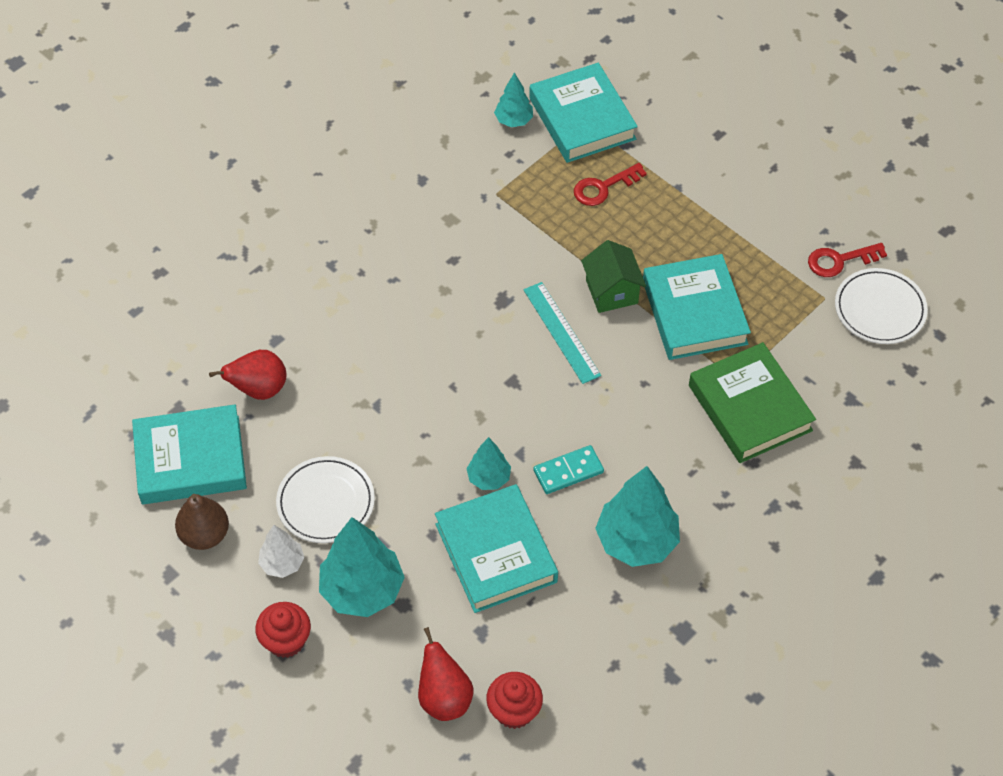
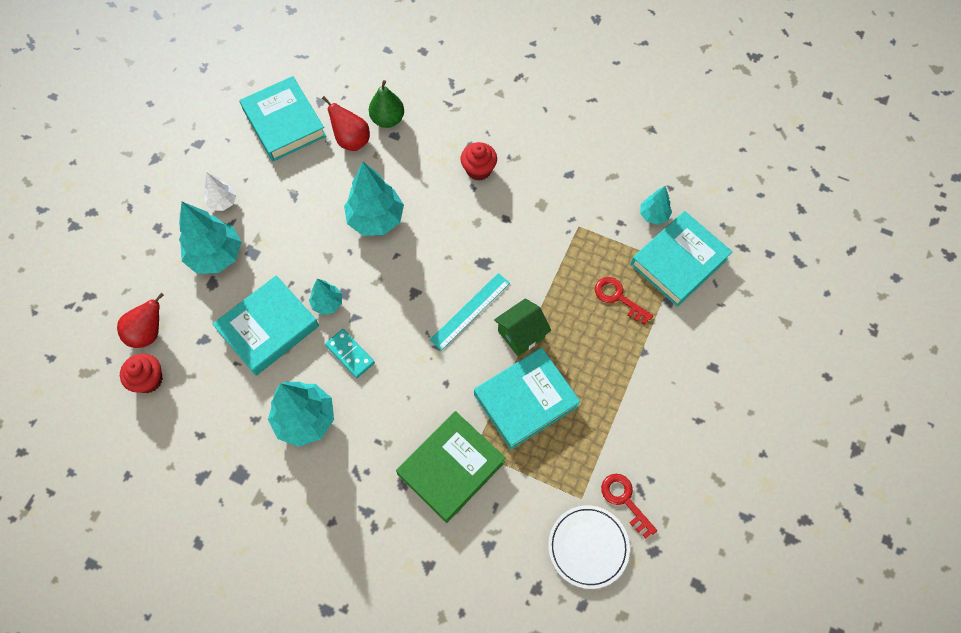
camera: 70 degrees right, 10 degrees up
(205, 535) = (231, 151): brown pear -> none
(247, 340) = (388, 119): none -> green pear
(286, 640) = (167, 225): red cupcake -> red cupcake (478, 170)
(326, 502) = (276, 210): white plate -> none
(391, 394) = (376, 219): none -> turquoise tree

